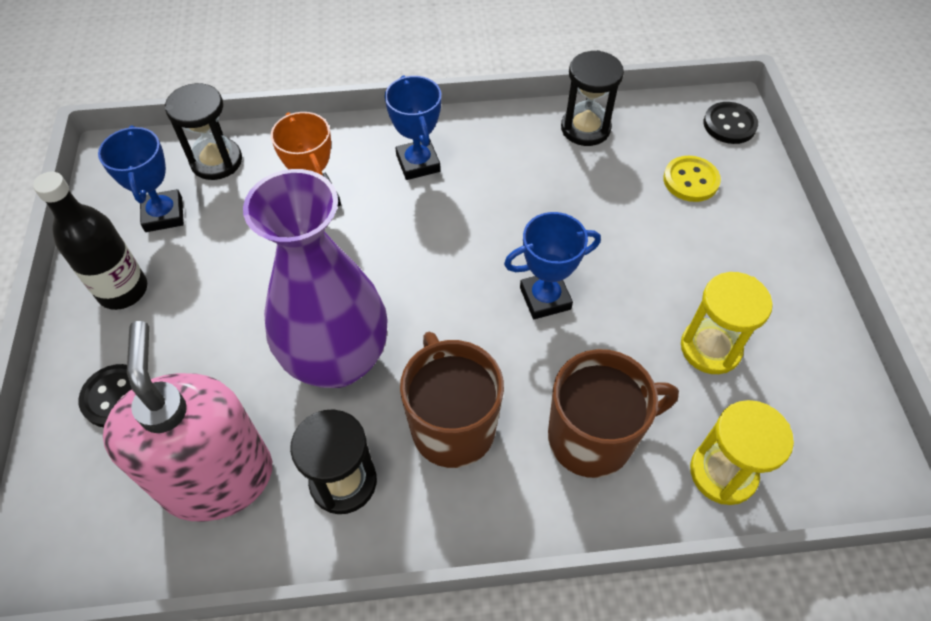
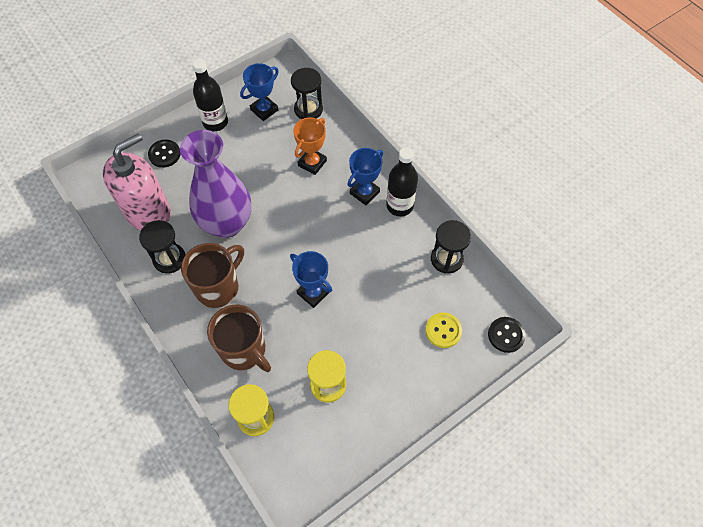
camera: 60 degrees right, 5 degrees up
(468, 136) = (399, 206): none -> black bottle

